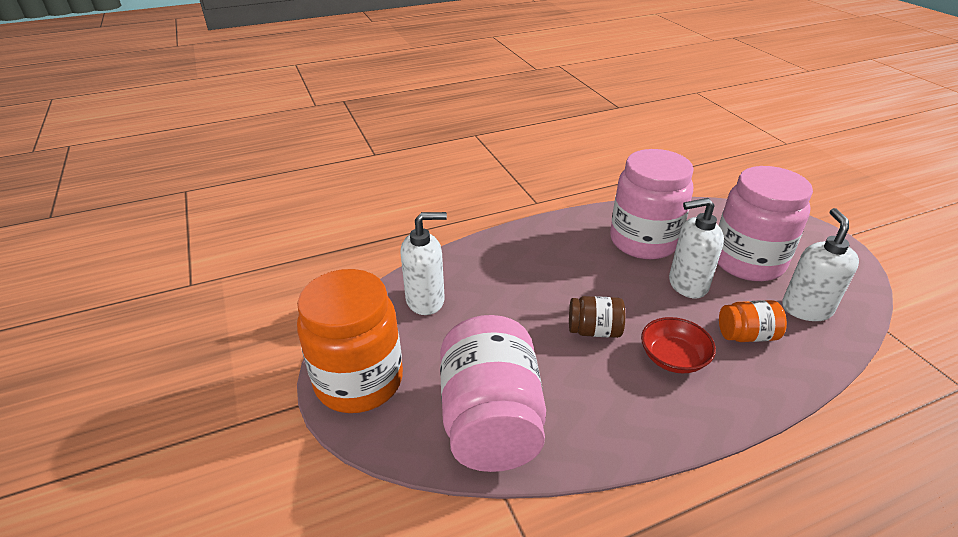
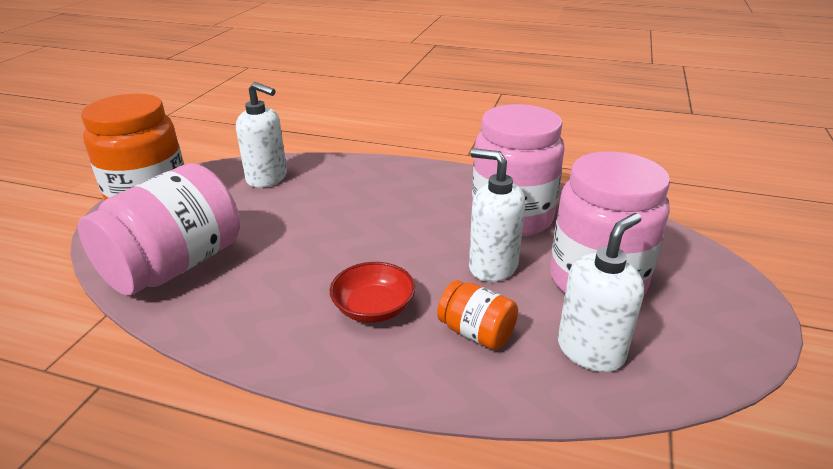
camera: 40 degrees right, 5 degrees down
(594, 330) = (346, 255): brown jar -> none

